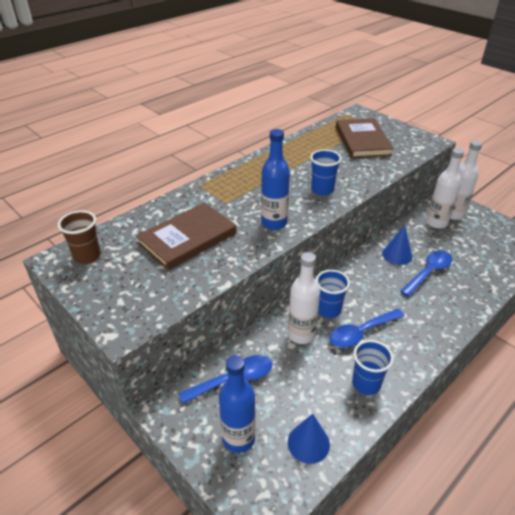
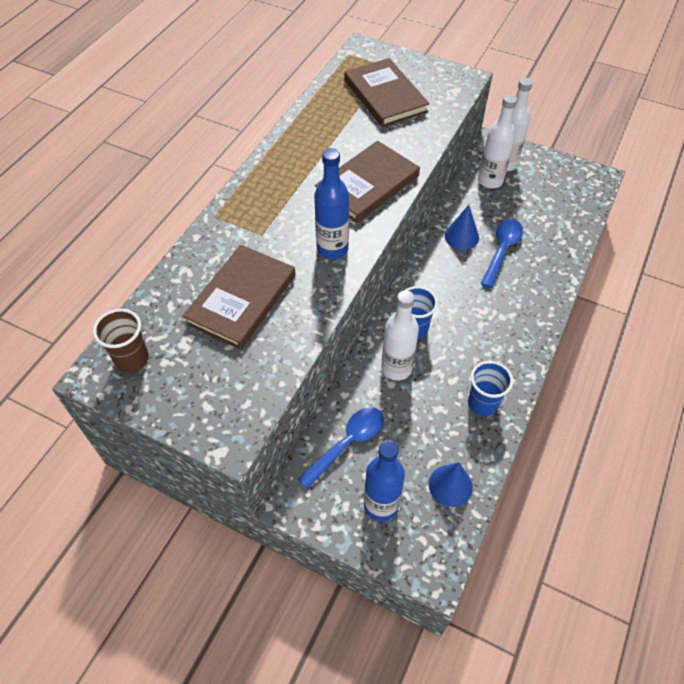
camera: 20 degrees left, 15 degrees up
(322, 190) = (367, 185): blue cup -> brown book
(361, 333) = (457, 346): blue spoon -> none

